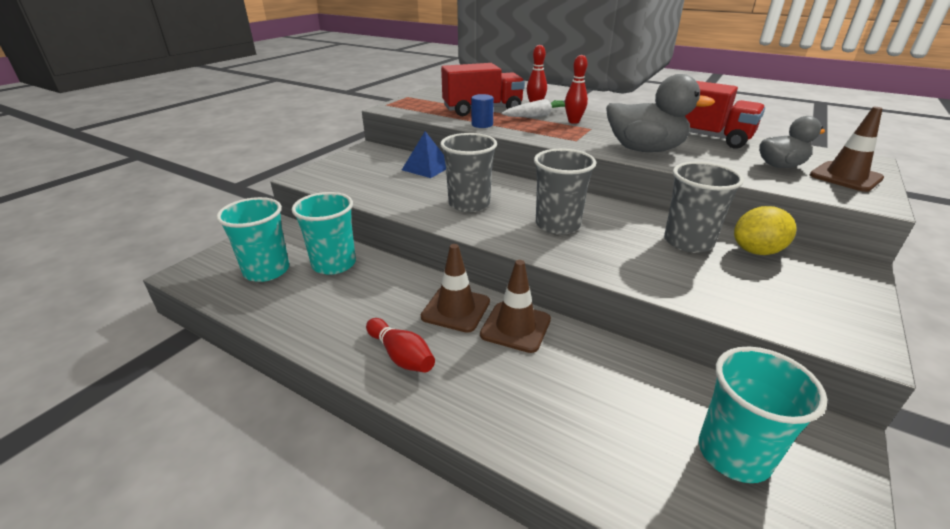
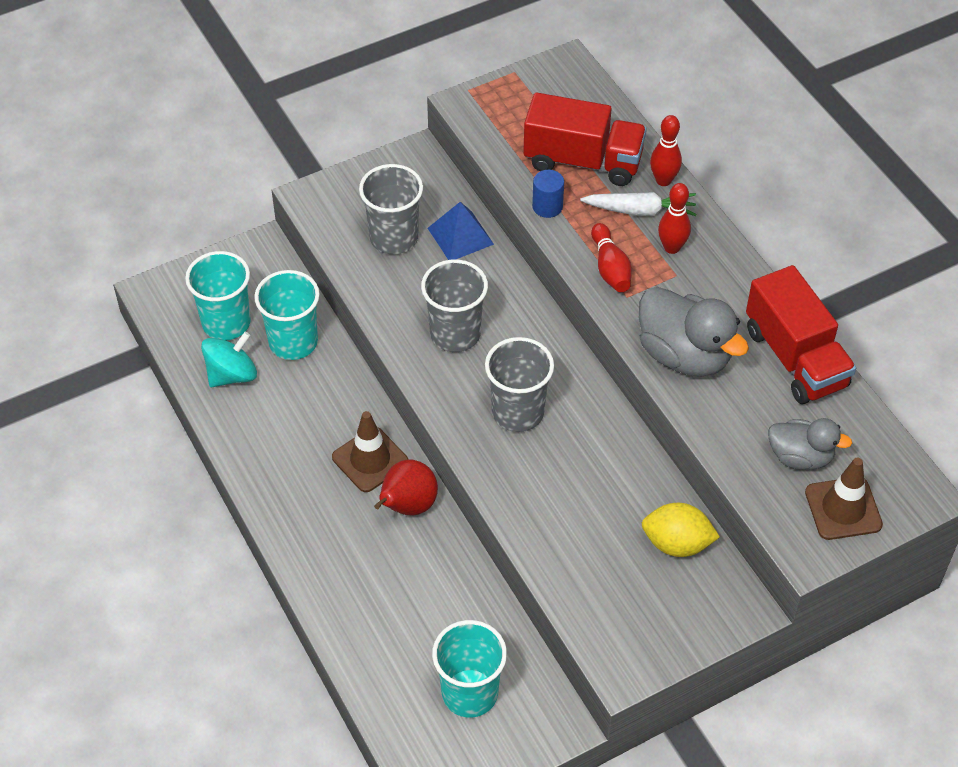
camera: 30 degrees right, 20 degrees up
(289, 299) = (231, 375): none -> turquoise spinning top
(401, 355) = (291, 489): red bowling pin -> red bowling pin (610, 268)
(515, 327) = (407, 506): brown traffic cone -> red pear
(688, 242) = (623, 499): grey cup -> grey cup (394, 238)

